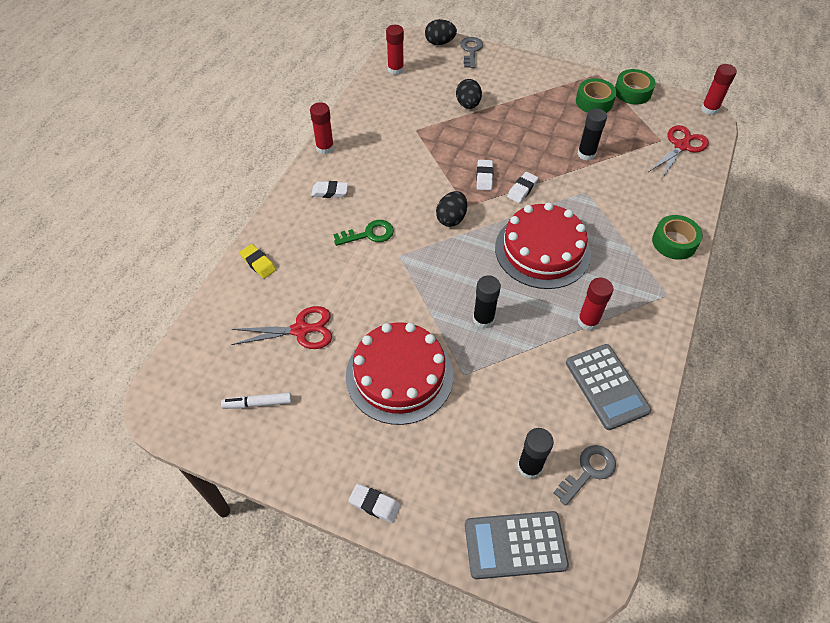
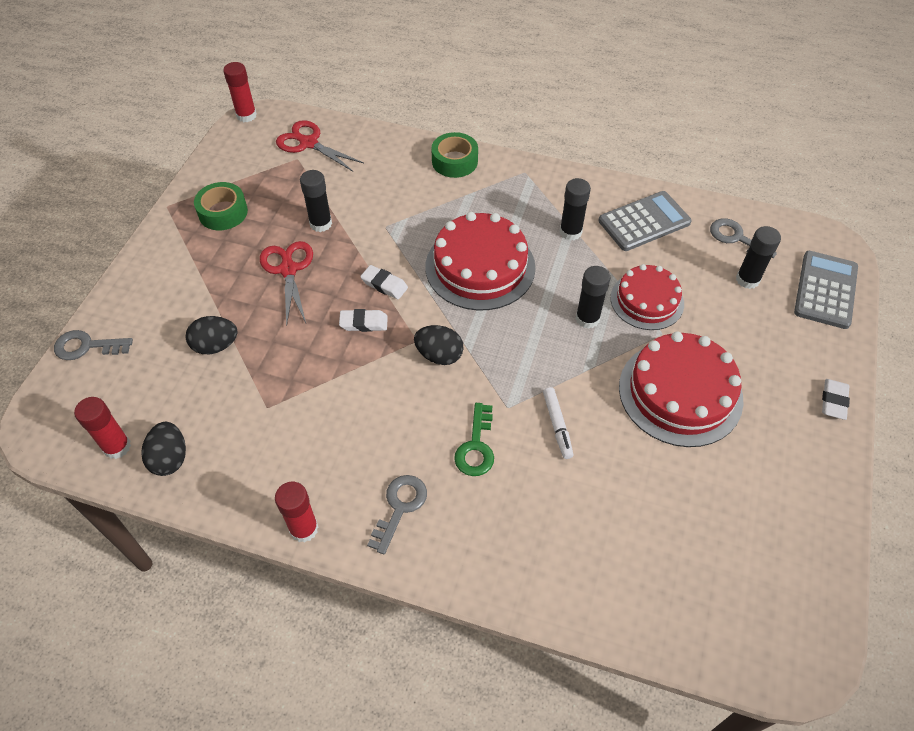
camera: 95 degrees left, 0 degrees up
(258, 263) = (548, 584): yellow eraser -> none
(258, 403) = (762, 538): white marker -> white marker (557, 425)
(300, 330) = (646, 507): red scissors -> red scissors (288, 270)
(330, 192) = (399, 507): white eraser -> grey key
(369, 234) = (476, 446): green key -> green key turned 150 degrees counterclockwise
(440, 42) = (56, 389): black egg -> black egg (170, 458)
(503, 369) = (647, 300): none -> red cake
(515, 545) = (825, 290): grey calculator -> grey calculator turned 150 degrees counterclockwise
(588, 321) = (570, 232): red glue stick -> black glue stick
(632, 92) = (208, 176): green tape -> none

